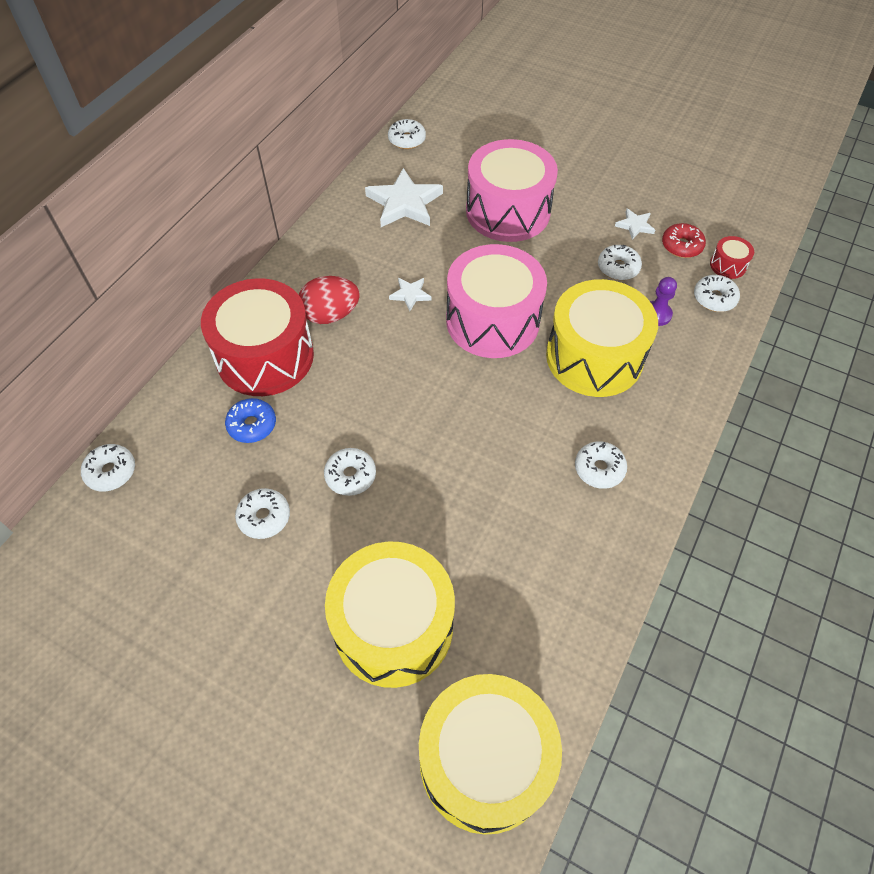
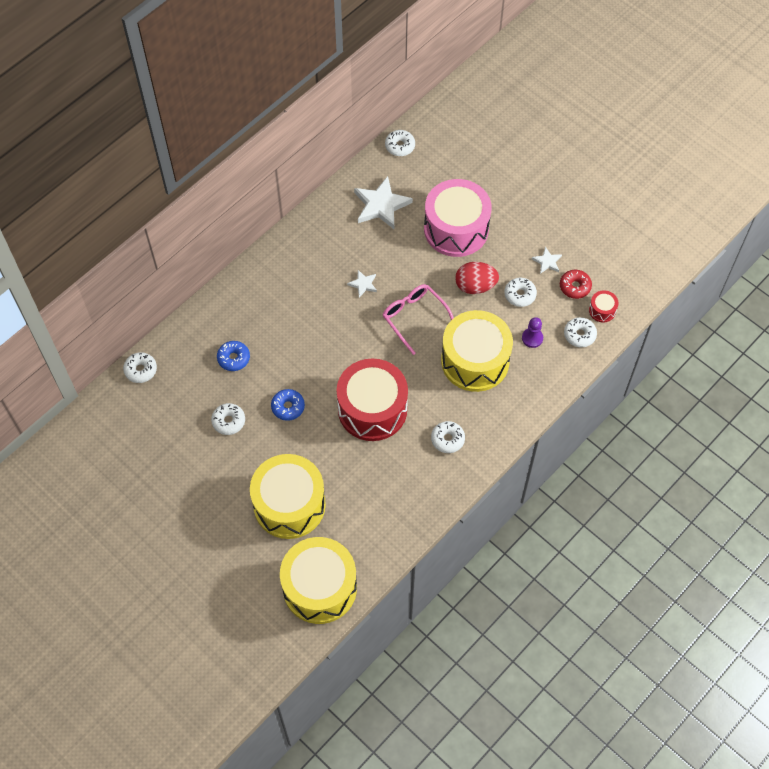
camera: 15 degrees right, 5 degrees up
(265, 356) = (252, 310): red drum -> red drum (372, 409)
(330, 315) = (303, 288): red egg -> red egg (475, 286)
(350, 476) = (288, 407): white donut -> blue donut
(492, 321) = (414, 317): pink drum -> pink glasses

